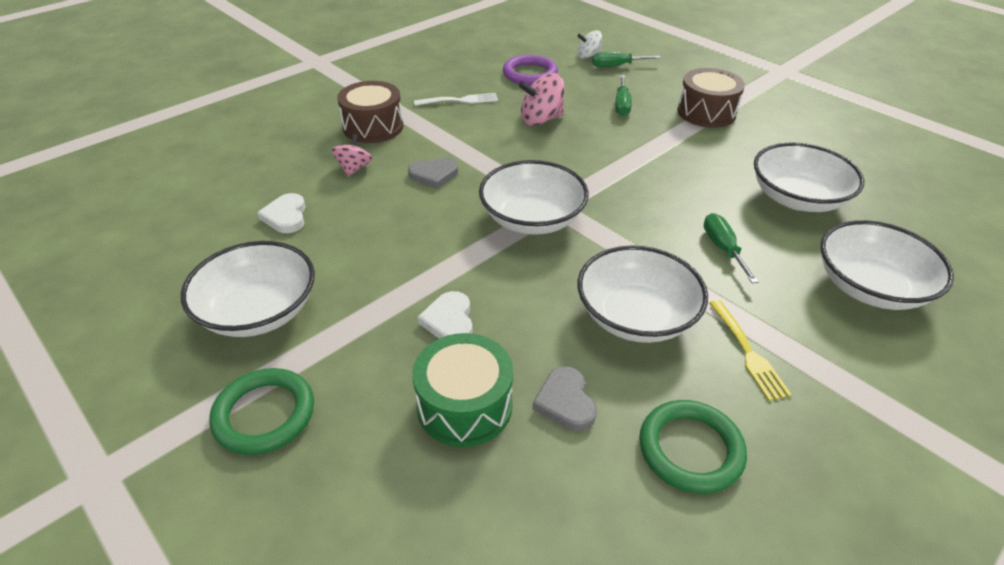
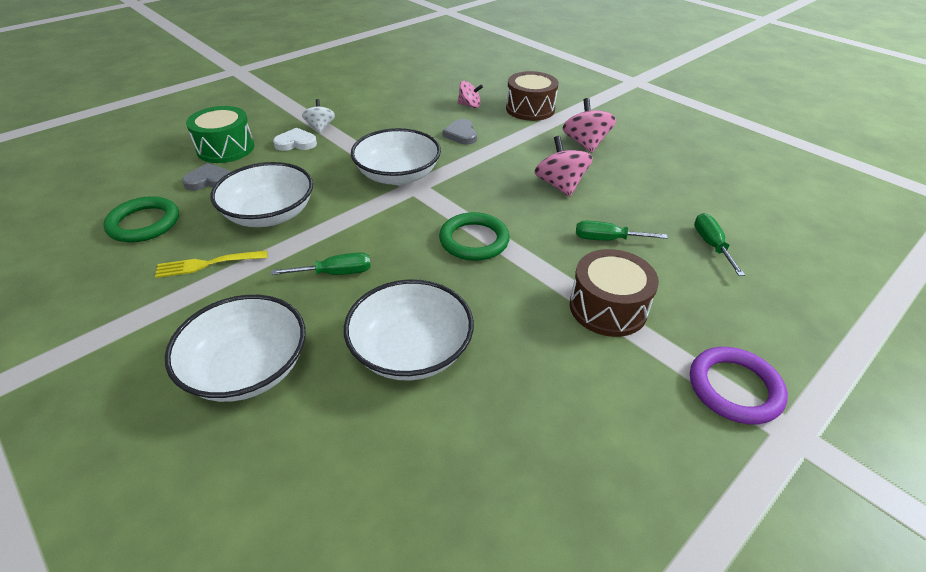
camera: 90 degrees right, 0 degrees up
(259, 311) = (326, 90): white bowl -> none
(264, 414) = (251, 98): green ring -> green ring (474, 240)
(286, 216) = (413, 89): white heart -> none
(459, 100) = (585, 143): white fork -> pink spinning top
(530, 74) = (658, 182): purple ring -> purple ring (734, 388)
(588, 56) = (728, 225): white spinning top -> white spinning top (320, 127)

